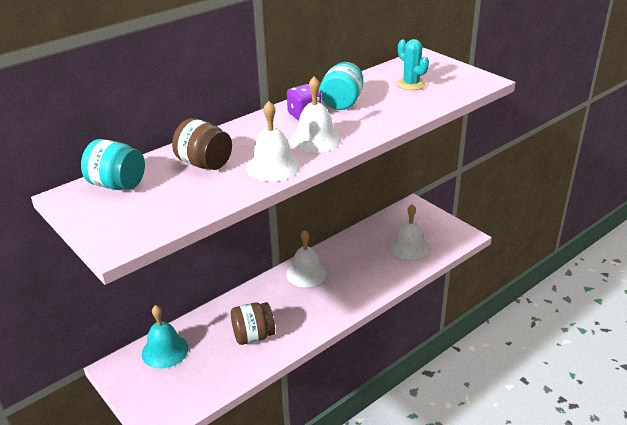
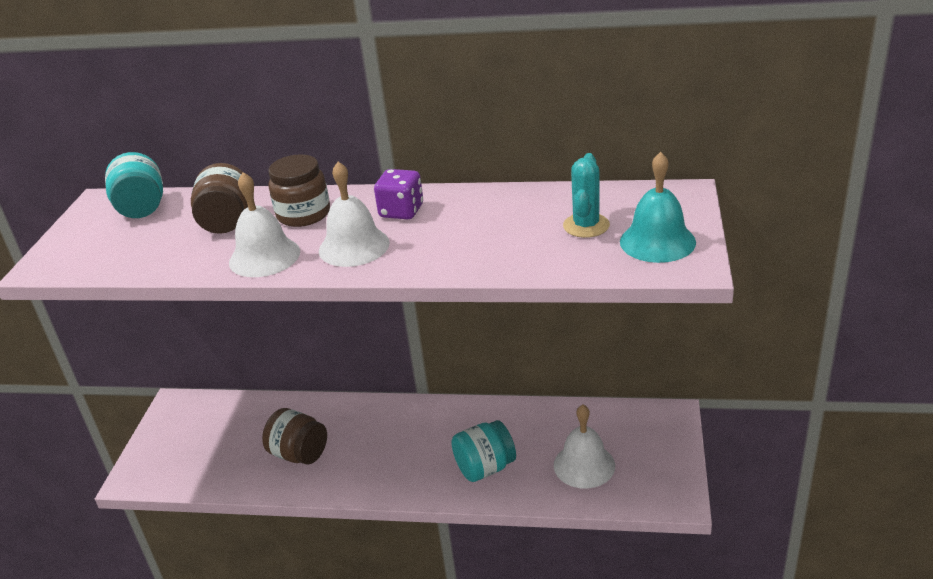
camera: 50 degrees right, 0 degrees up
(165, 351) = (223, 415): turquoise bell -> turquoise bell (657, 241)
(248, 140) = (303, 214): none -> brown jar
(306, 273) = (434, 421): white bell -> none
(342, 103) = (465, 214): turquoise jar -> turquoise jar (485, 468)

